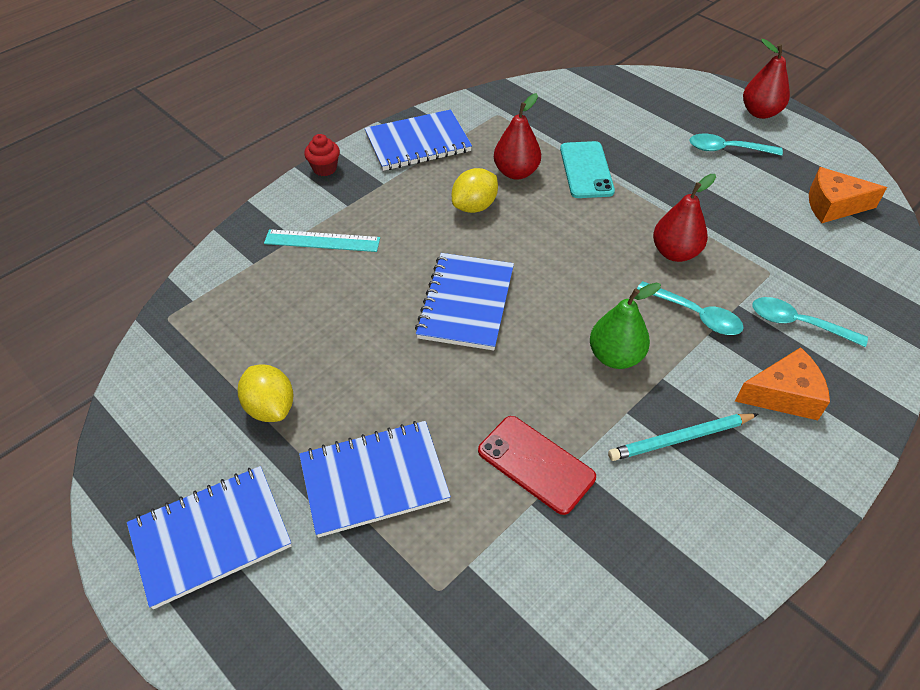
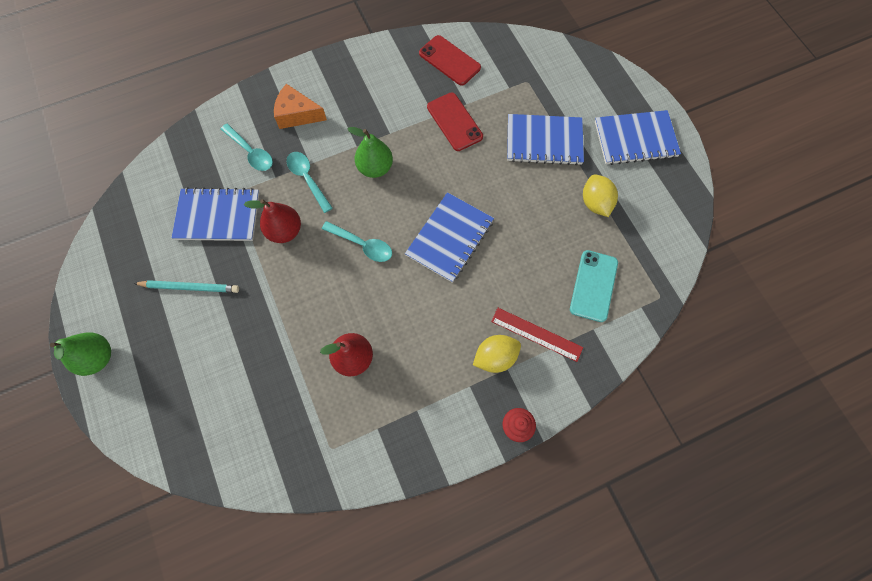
camera: 160 degrees left, 20 degrees up
(322, 241) = (536, 334): turquoise ruler -> red ruler
(418, 143) = (422, 431): blue notebook -> blue notebook (218, 216)
(474, 206) = (405, 329): yellow lemon -> yellow lemon (495, 357)
(586, 170) = (295, 339): turquoise phone -> turquoise phone (593, 285)
(604, 584) = (449, 61): none -> red phone
(680, 438) = (370, 110): turquoise pencil -> turquoise pencil (190, 287)
(727, 149) = (165, 321): turquoise spoon -> turquoise spoon (362, 245)
(760, 112) = (98, 357): red pear -> green pear
(833, 205) = (141, 233): orange cheese -> none

